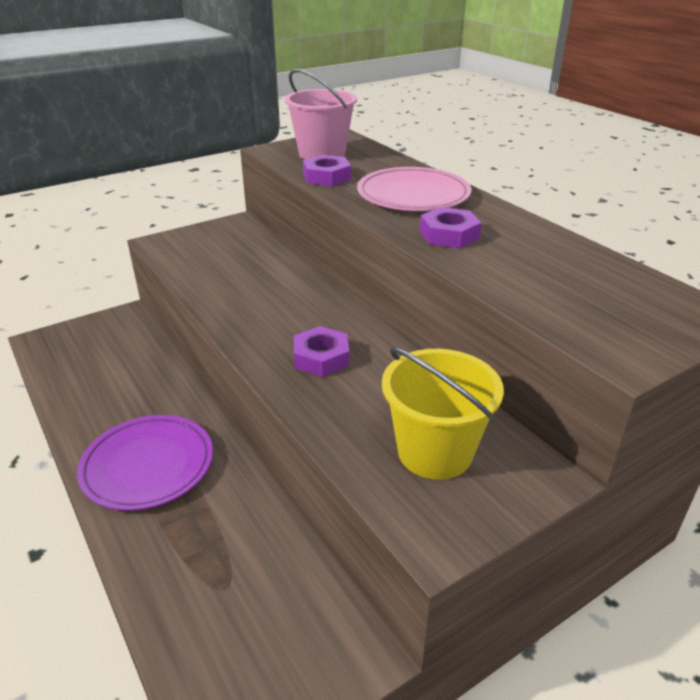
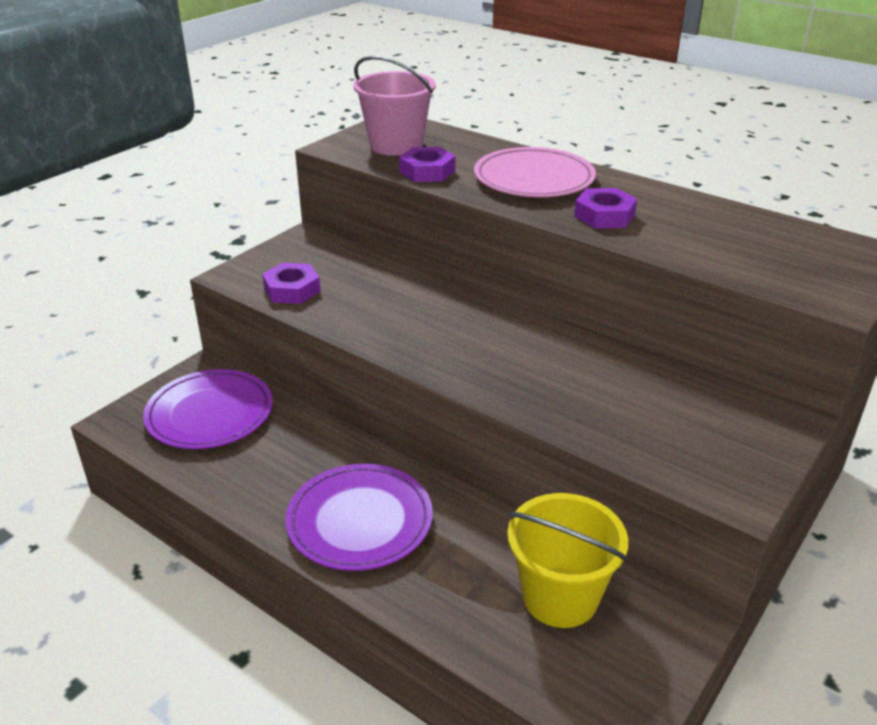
camera: 20 degrees left, 0 degrees up
(105, 350) = (210, 414): none -> purple plate
(321, 358) = (516, 364): purple nut -> purple nut (292, 290)
(435, 452) = (685, 425): yellow bucket -> yellow bucket (560, 597)

